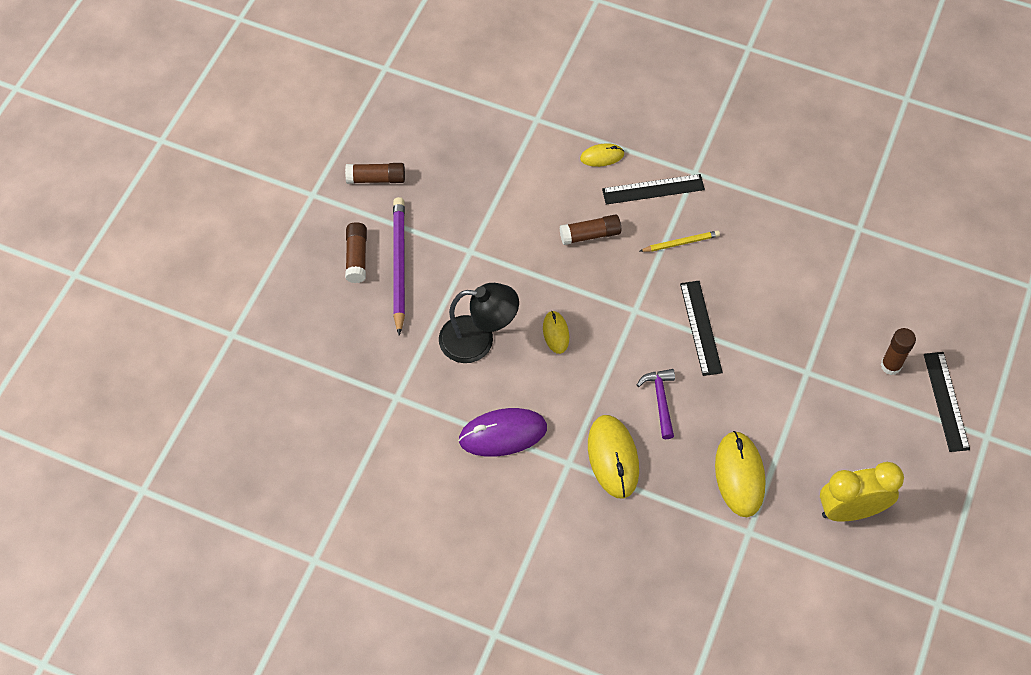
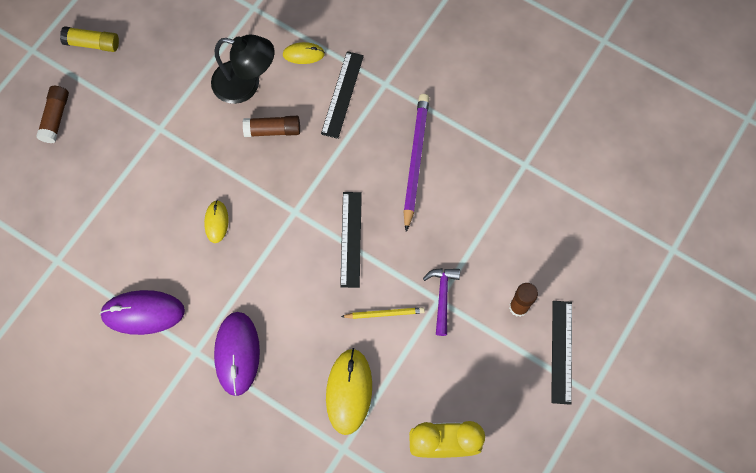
camera: 10 degrees right, 10 degrees up
(376, 179) = (92, 44): brown glue stick -> yellow glue stick
(399, 265) = (91, 132): purple pencil -> purple pencil (415, 160)
(478, 340) = (144, 217): black lamp -> black lamp (246, 84)
(613, 457) = (237, 353): yellow mouse -> purple mouse
(653, 189) = (342, 94): black ruler -> black ruler turned 75 degrees counterclockwise
(660, 400) = (295, 305): purple hammer -> purple hammer (442, 296)
(681, 243) = (354, 152): yellow pencil -> yellow pencil (384, 313)

